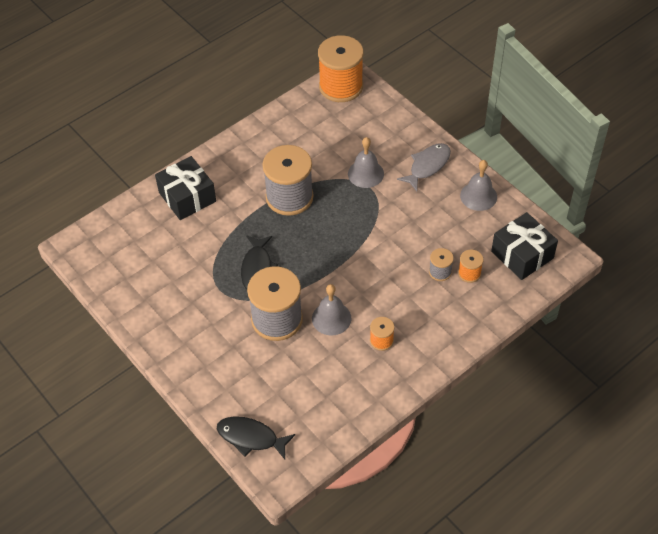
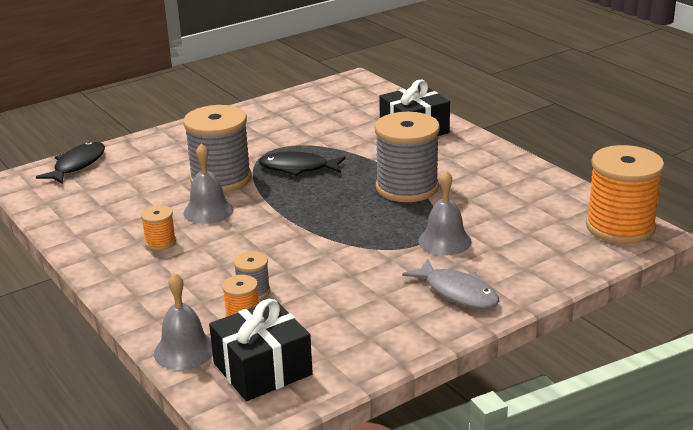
camera: 95 degrees right, 25 degrees down
(478, 196) = (391, 336): grey bell -> grey bell (184, 350)

